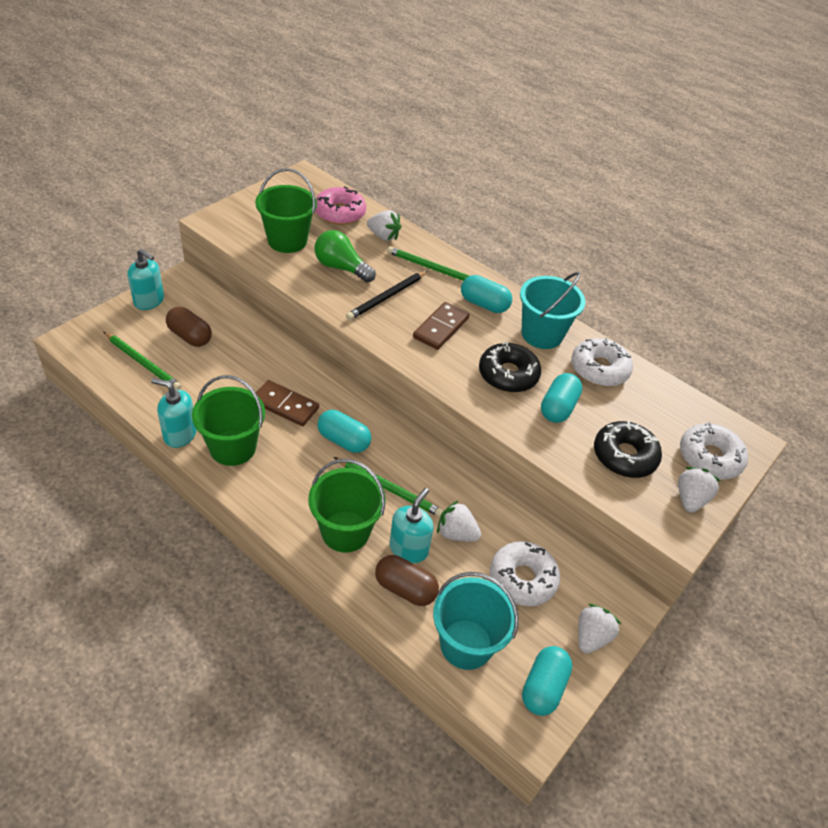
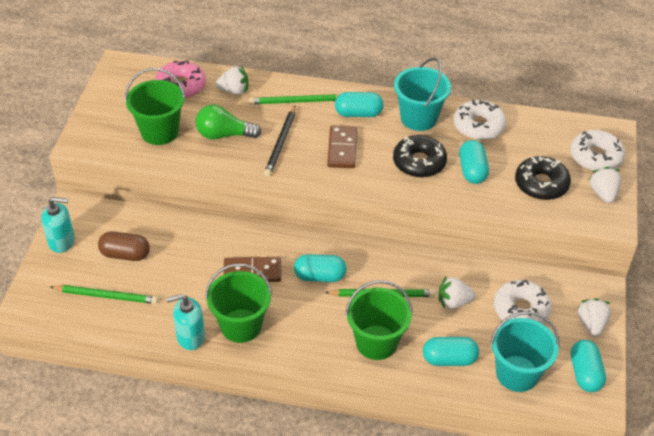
camera: 25 degrees left, 0 degrees up
(405, 589) = (449, 359): brown capsule -> turquoise capsule
(409, 548) = (430, 330): turquoise soap dispenser -> none

